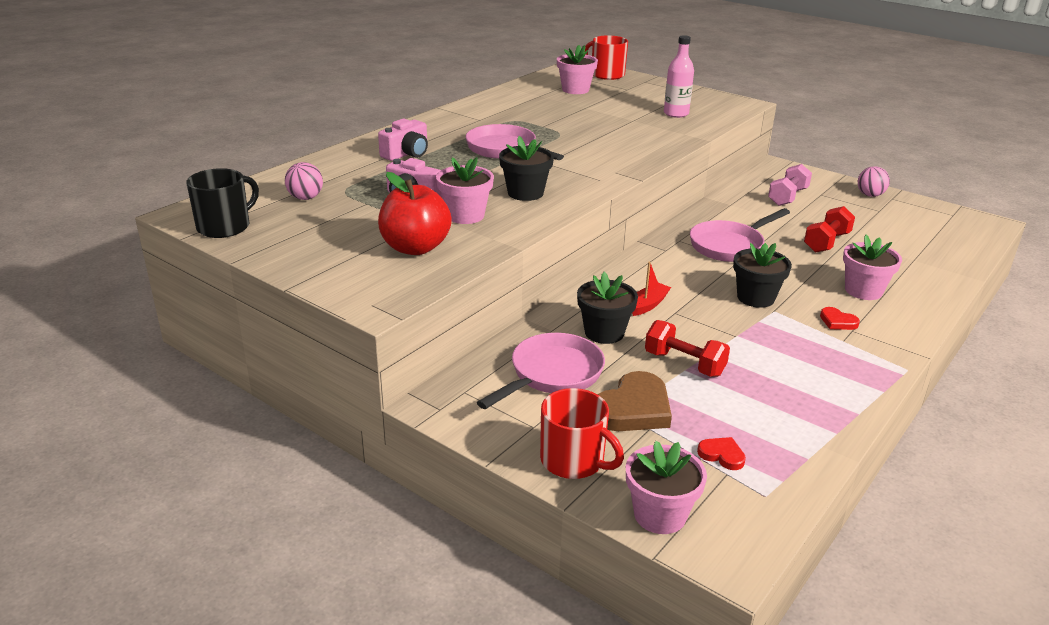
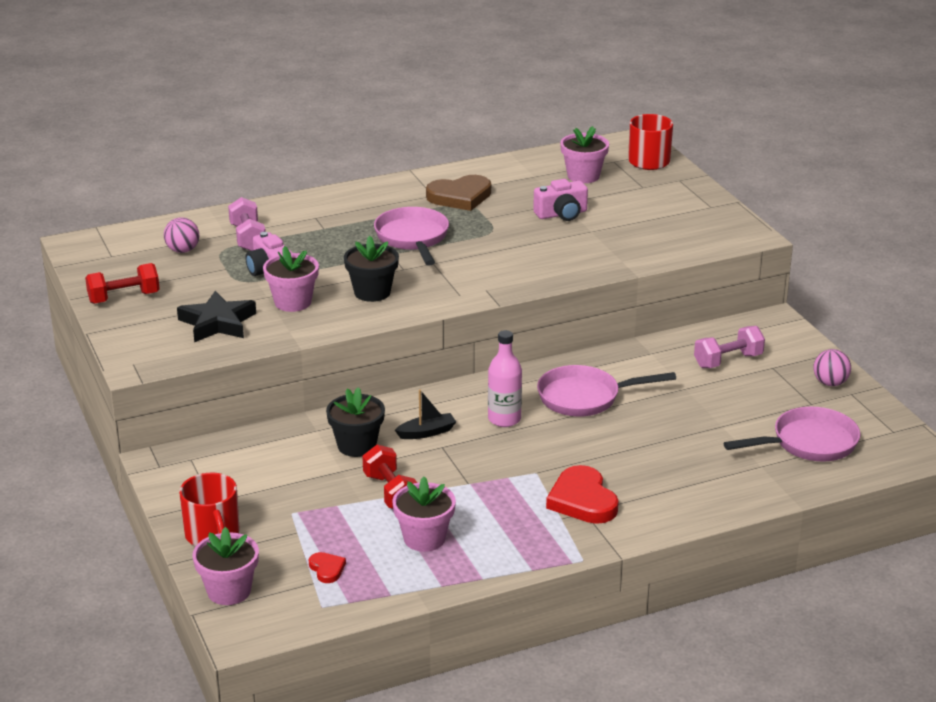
camera: 30 degrees right, 0 degrees up
(225, 227) = (95, 264): black mug -> none
(358, 176) = (248, 238): none -> pink dumbbell
(406, 154) = (317, 222): pink camera -> pink camera (561, 214)
(415, 248) = (217, 323): red apple -> black star
(552, 375) = (272, 467): pink pan -> pink pan (808, 443)
(633, 409) = (303, 513): brown heart -> brown heart (460, 197)
(648, 305) = (426, 432): red boat -> black boat
(676, 114) = (650, 233): pink bottle -> pink bottle (504, 419)
(755, 298) = (536, 455): black flower pot -> none
(826, 242) = (693, 422): red dumbbell -> red dumbbell (124, 298)
(837, 321) = (582, 500): red heart -> red heart, size x2.01
(863, 291) = (654, 480): pink flower pot -> pink flower pot (424, 538)

